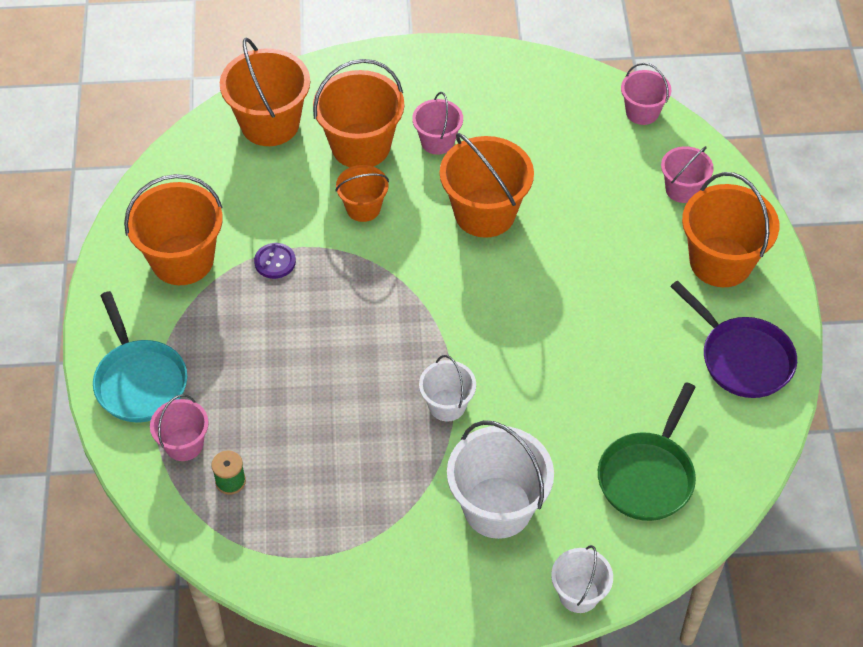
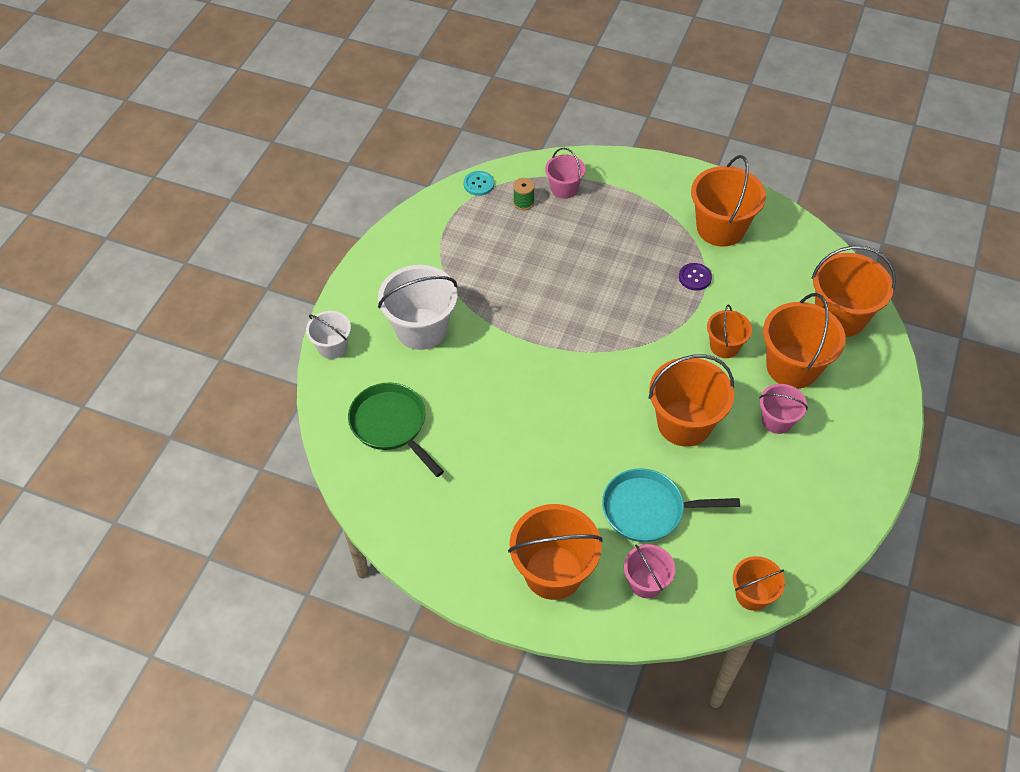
camera: 115 degrees right, 0 degrees up
(139, 381) = (625, 180): turquoise pan -> turquoise pan (648, 510)
(218, 549) = (479, 184): none -> turquoise button
(447, 405) = (517, 332): white bucket -> none
(642, 112) = (752, 595): pink bucket -> orange bucket
(742, 358) = (452, 538): purple pan -> none

